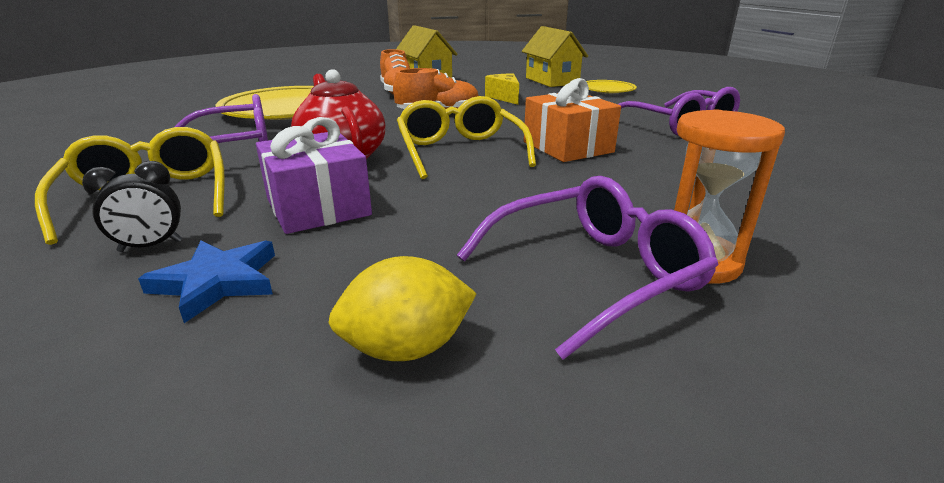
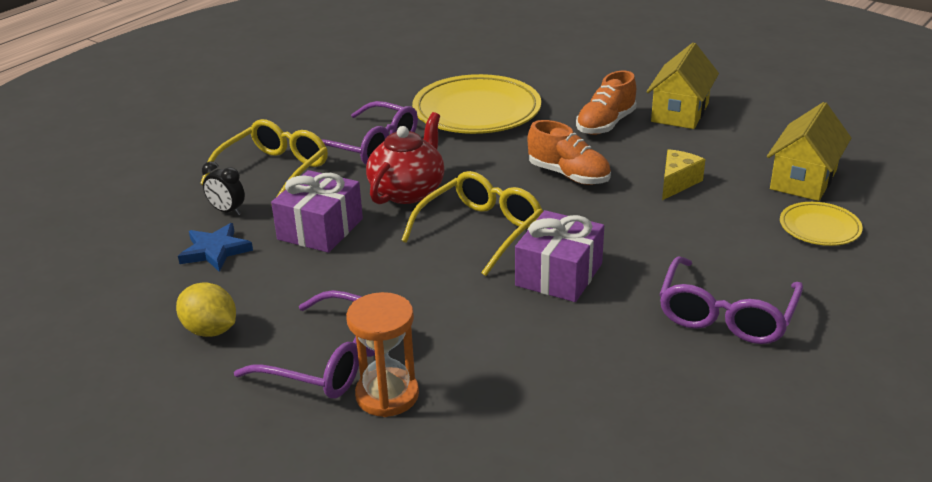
camera: 55 degrees right, 5 degrees up
(567, 147) = (559, 274): orange gift -> purple gift

